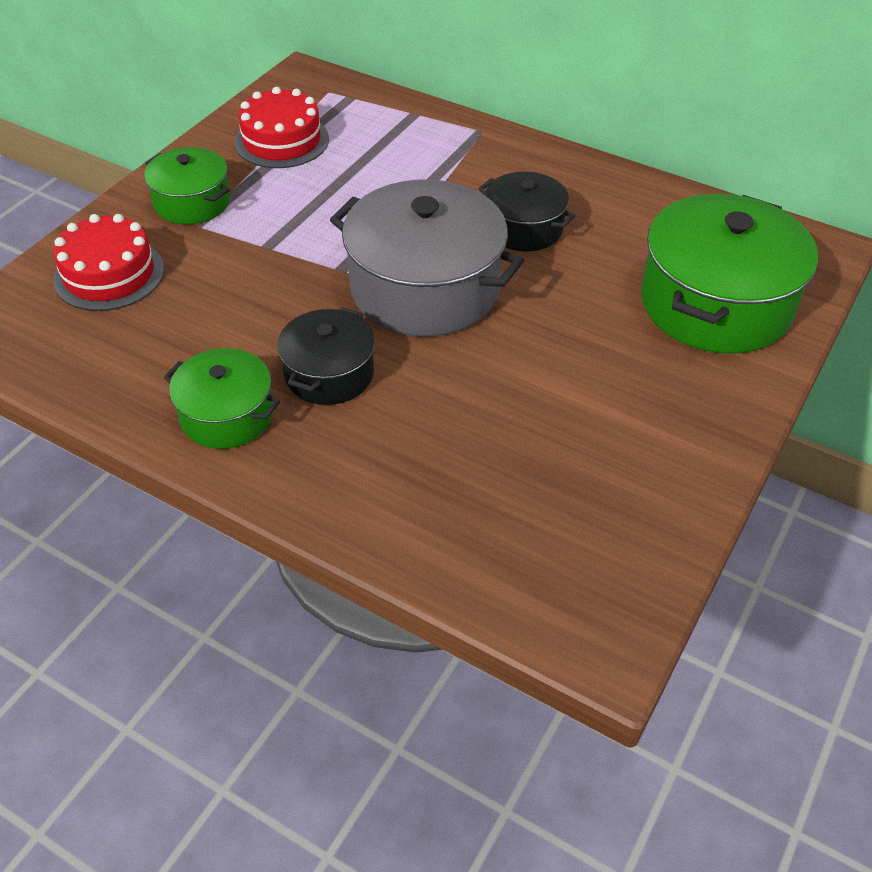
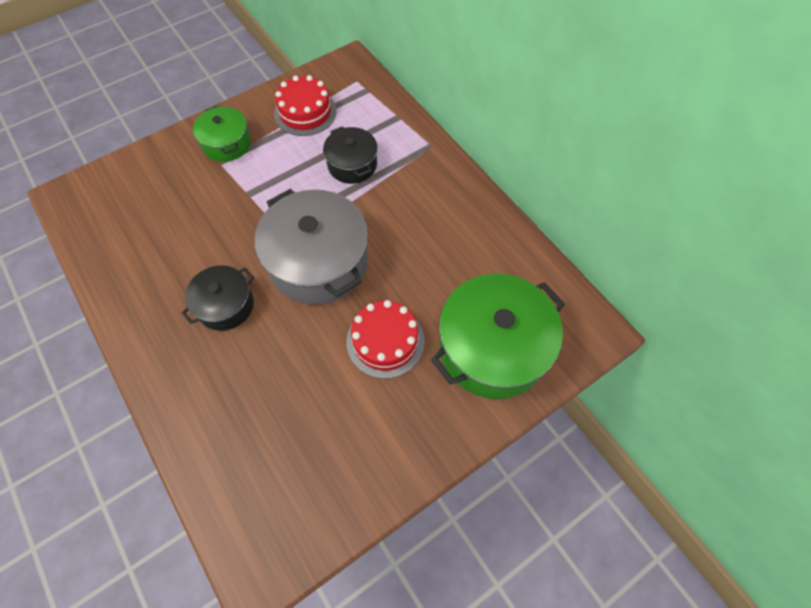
camera: 25 degrees right, 15 degrees up
(109, 274) = (152, 182): red cake -> red cake (385, 341)
(227, 415) = (154, 312): green pot -> none
(524, 228) = (408, 237): black pot -> black pot (352, 164)

